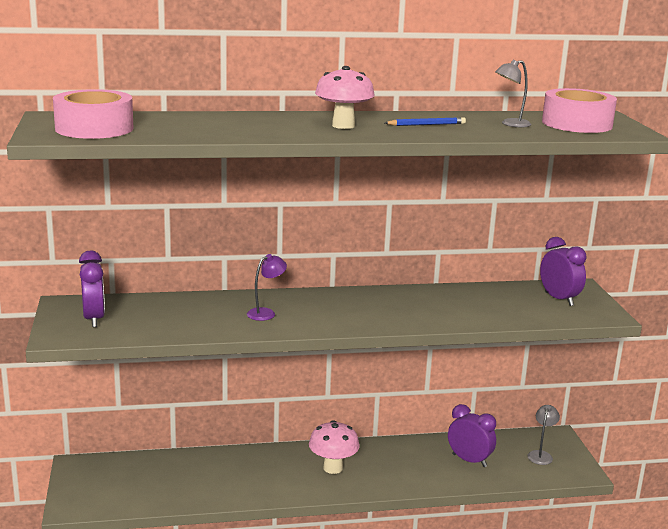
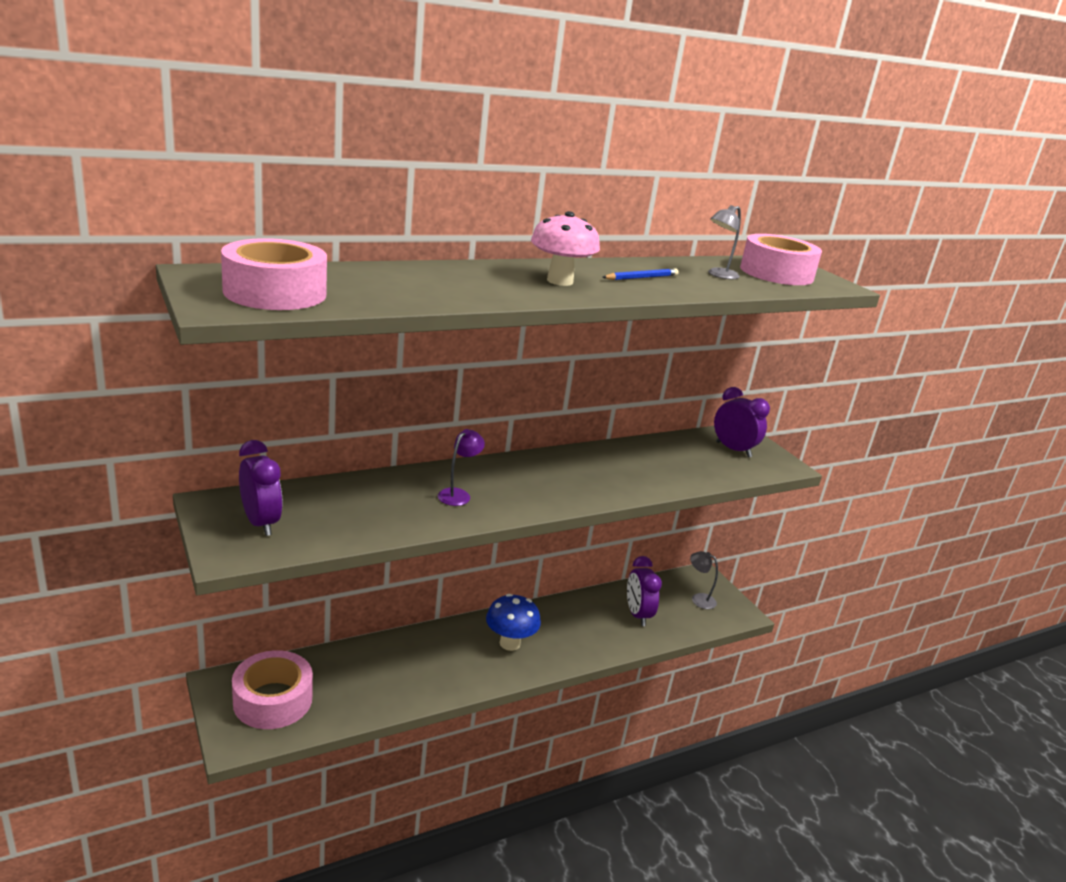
camera: 20 degrees left, 5 degrees up
(112, 482) = (273, 700): none -> pink tape
(333, 468) = (510, 643): pink mushroom -> blue mushroom
(469, 460) = (637, 614): purple clock -> purple clock turned 120 degrees counterclockwise
(541, 455) = (698, 599): grey lamp -> grey lamp turned 60 degrees counterclockwise

